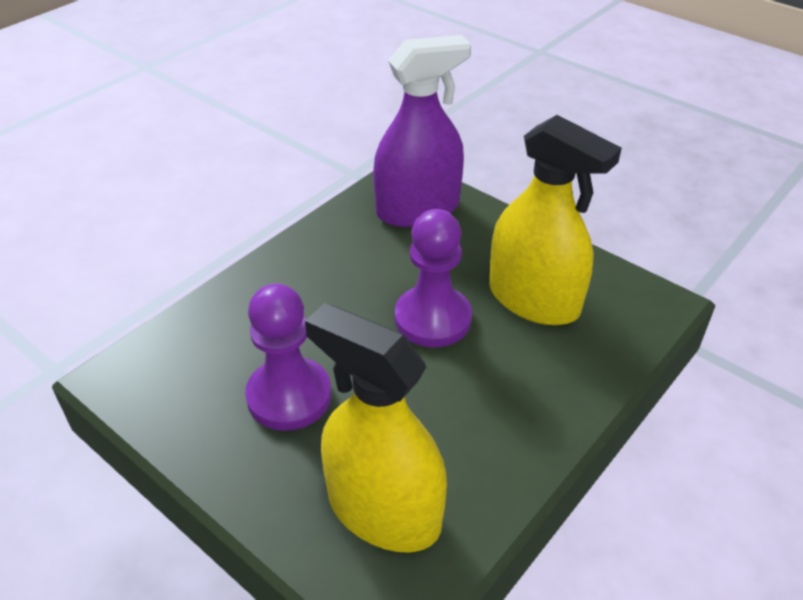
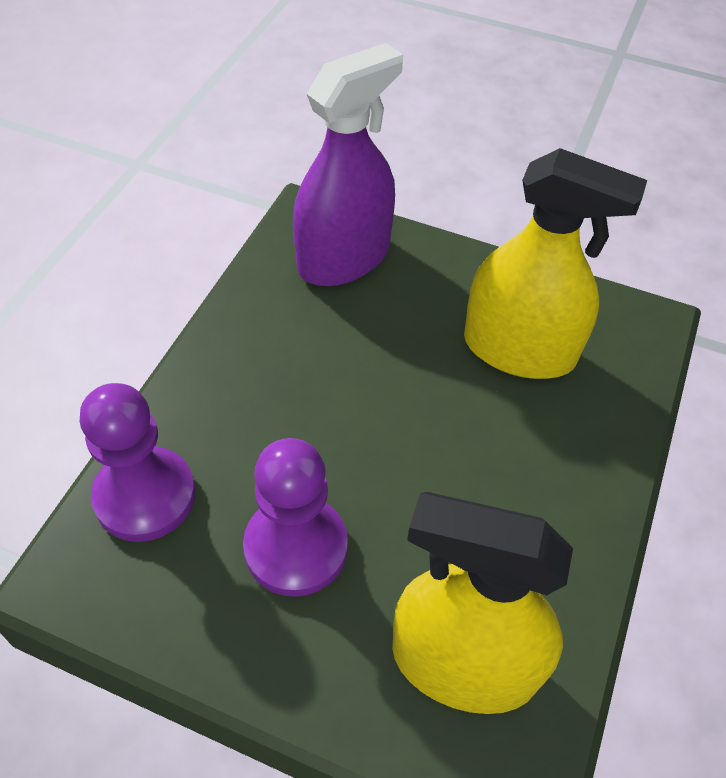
camera: 20 degrees left, 10 degrees up
(432, 319) = (419, 401): purple pawn -> purple pawn (145, 496)

